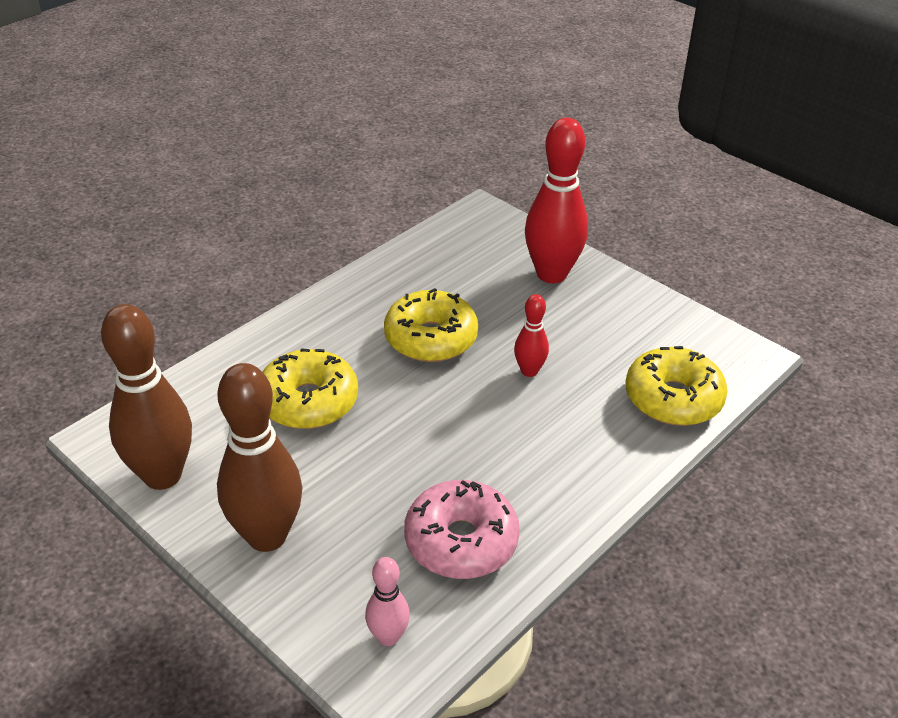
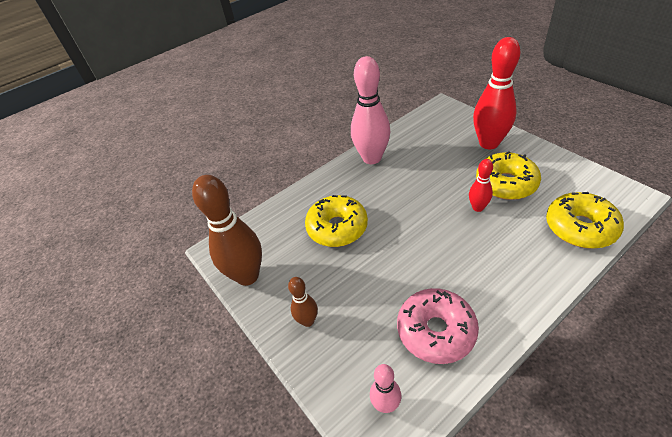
camera: 15 degrees right, 5 degrees up
(267, 536) = (308, 321): brown bowling pin -> brown bowling pin, size x0.50
(363, 293) = (372, 158): none -> pink bowling pin
(431, 338) = (413, 186): yellow donut -> yellow donut (506, 183)

